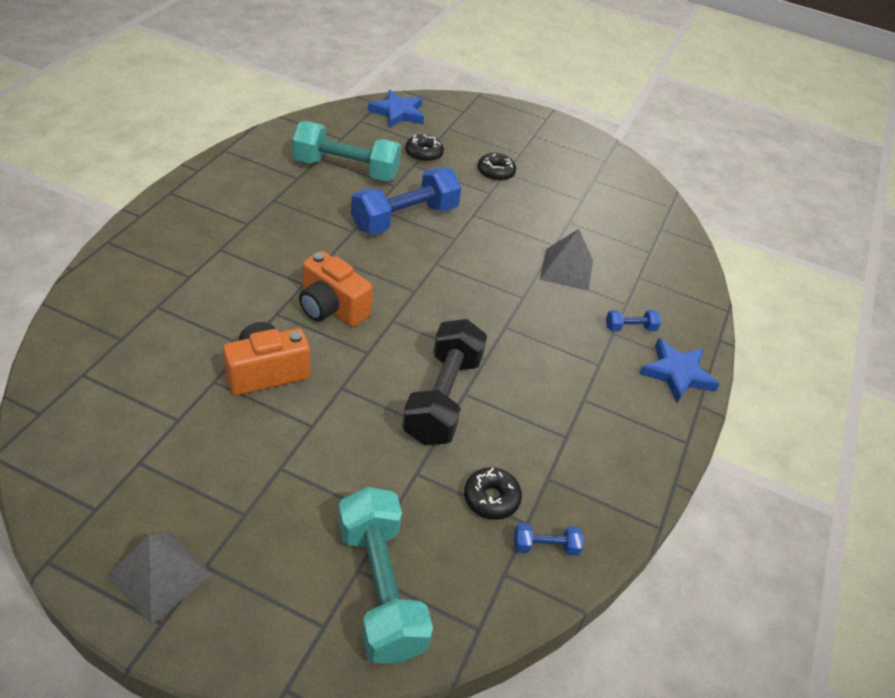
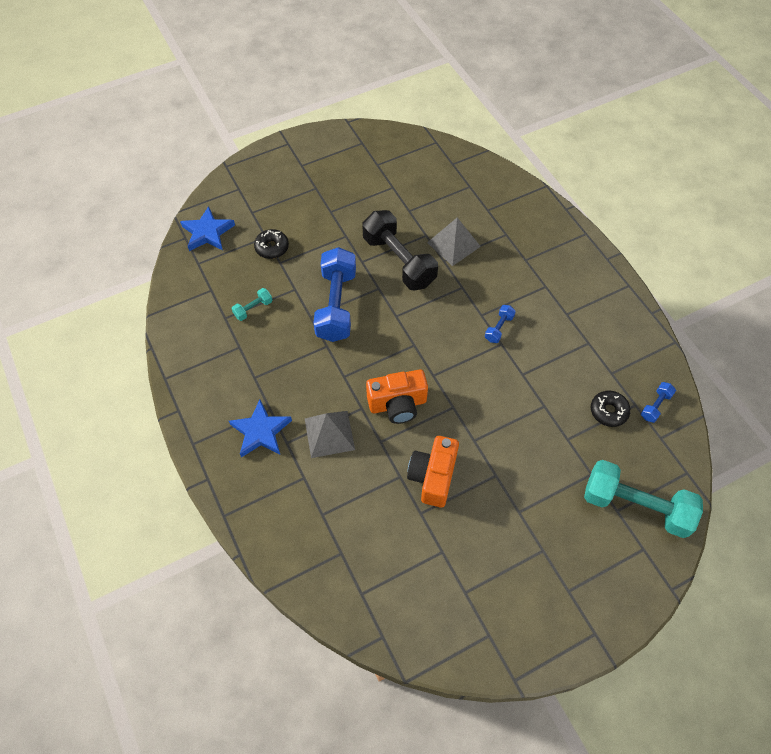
camera: 45 degrees left, 15 degrees up
(160, 575) = (561, 619): grey pyramid -> grey pyramid (329, 434)
(346, 169) = (253, 309): turquoise dumbbell -> turquoise dumbbell, size x0.43
(442, 398) = (518, 388): black dumbbell -> black dumbbell (398, 261)
(495, 172) = (327, 217): black donut -> none
(630, 328) = (527, 247): blue dumbbell -> blue dumbbell (499, 328)
(677, 373) = (577, 251): blue star -> blue star (261, 431)

